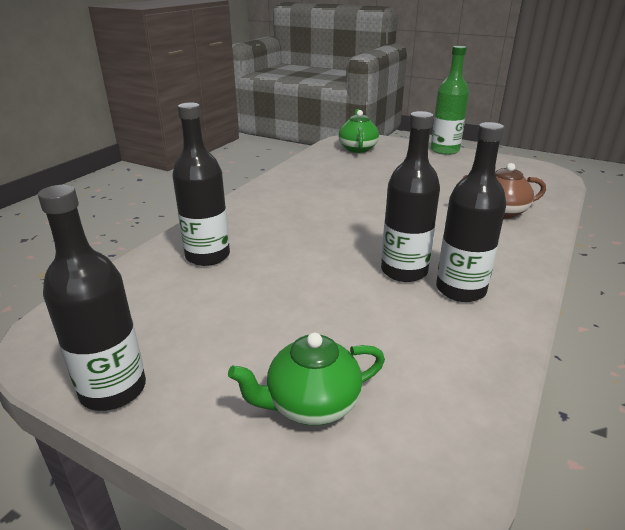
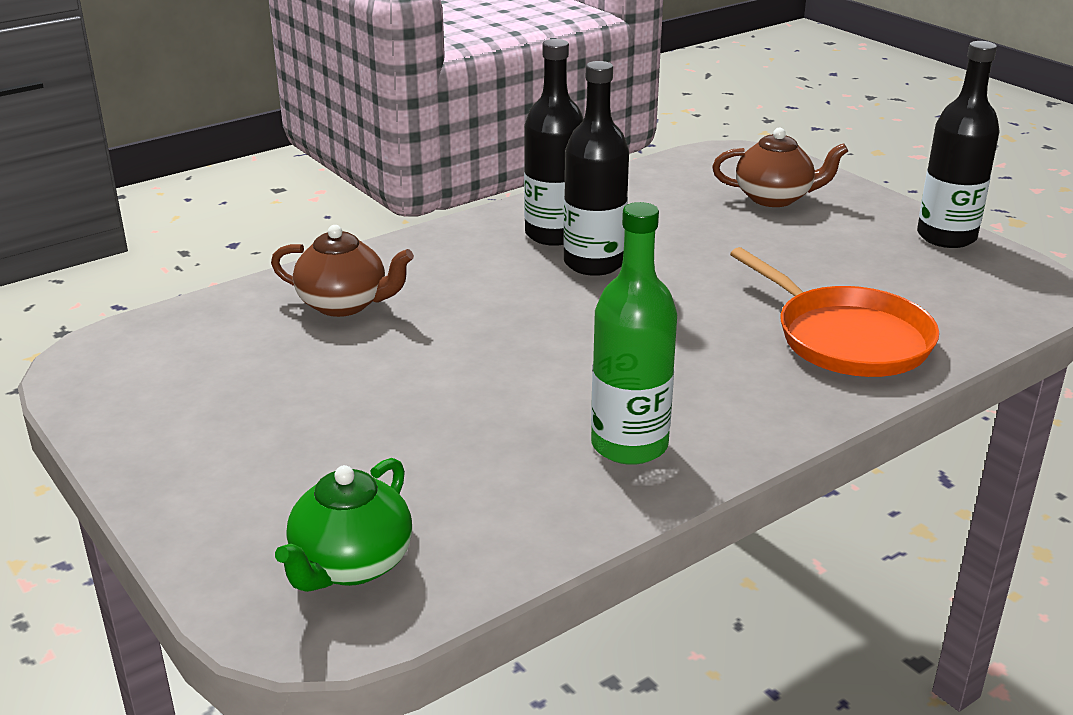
camera: 155 degrees left, 0 degrees up
(207, 256) = (847, 338): black bottle -> orange pan
(311, 404) = (774, 198): green teapot -> brown teapot
(444, 150) = (152, 486): green bottle -> green bottle (629, 445)

